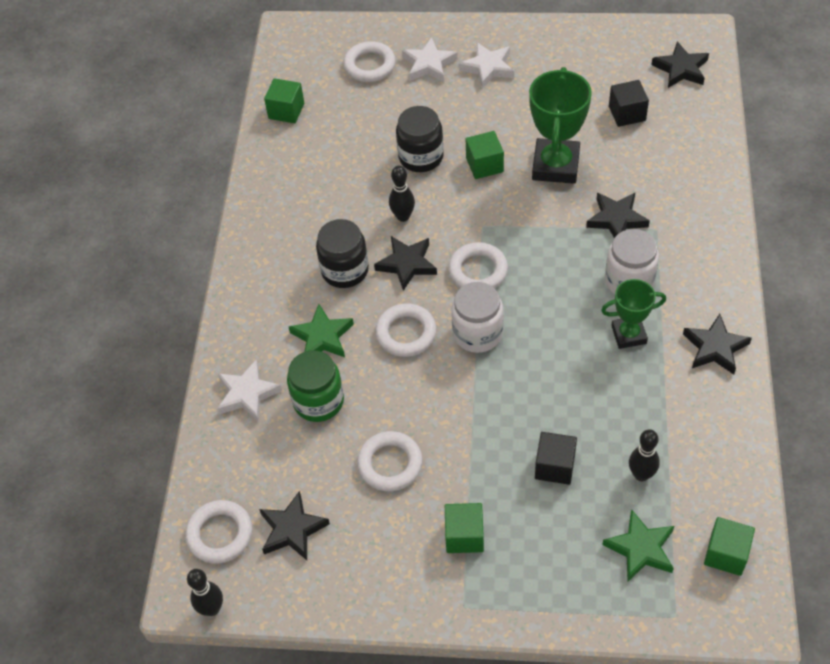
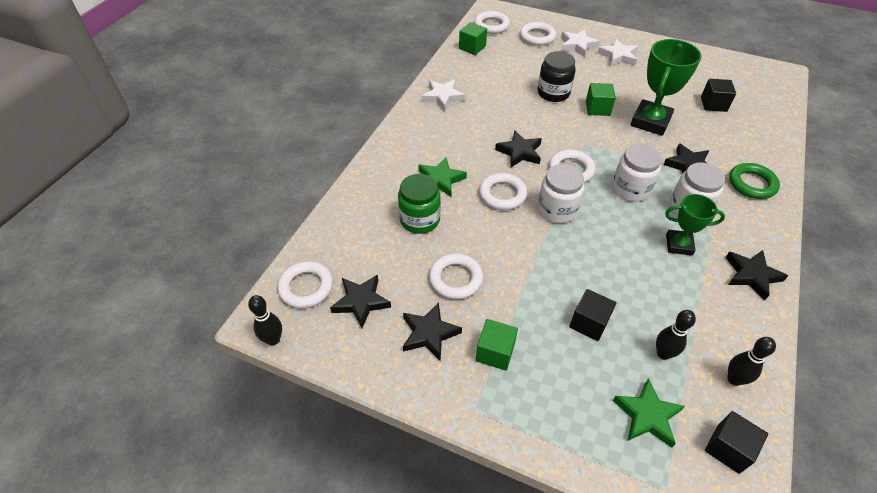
camera: 15 degrees right, 5 degrees down
(247, 394) = (371, 200): white star -> white star (443, 97)
(299, 63) = (491, 25): none -> white ring
(345, 270) = (473, 144): black jar -> none
(403, 216) = (527, 123): black bowling pin -> black bowling pin (734, 379)
(556, 275) = (630, 189): none -> white jar
(681, 69) = (761, 88): black star -> black star (429, 333)
(694, 223) = (752, 184): none -> green ring
(726, 554) = (728, 448): green cube -> black cube

